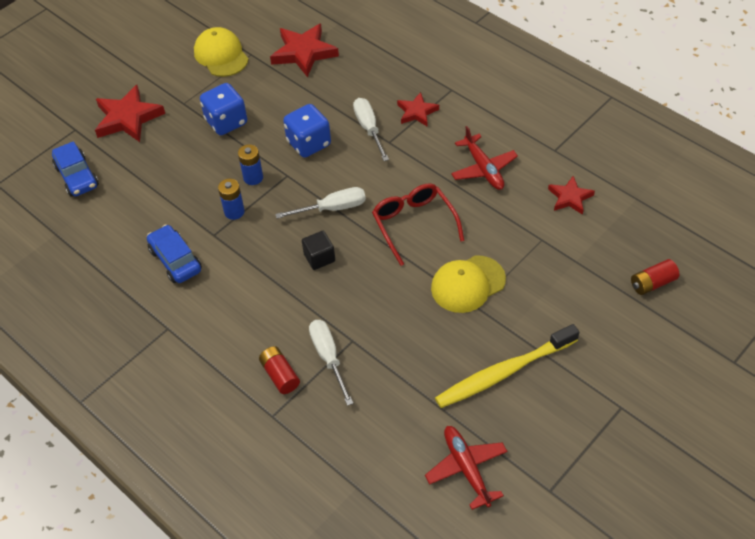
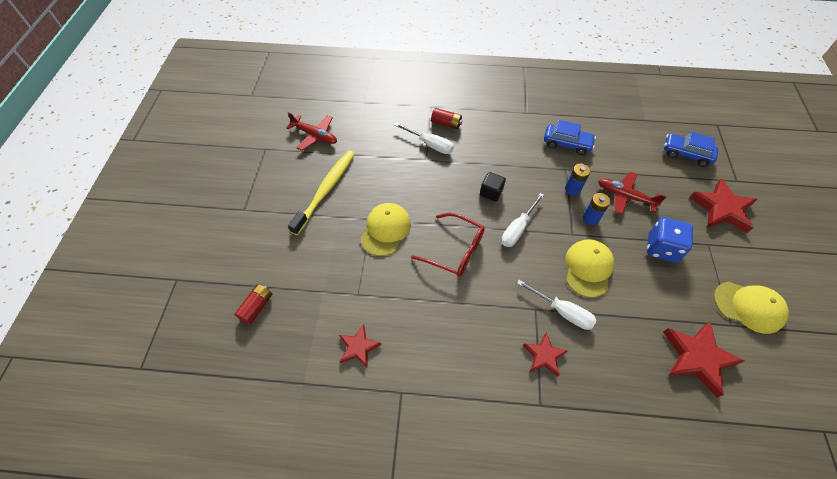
camera: 140 degrees right, 5 degrees up
(309, 143) = (588, 268): blue dice -> yellow cap
(483, 168) = (445, 331): red plane -> red plane (625, 196)

